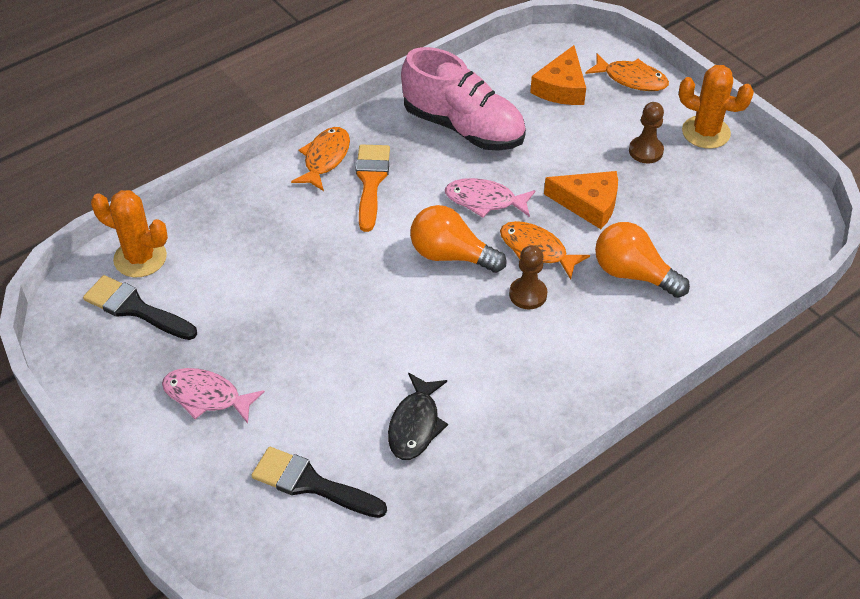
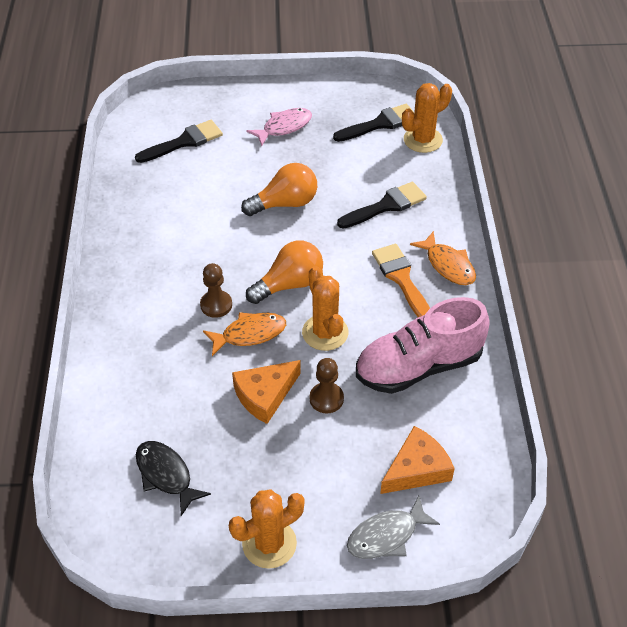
camera: 125 degrees right, 0 degrees up
(276, 238) = (386, 206): none -> black brush
(371, 181) = (401, 278): orange brush -> orange brush turned 150 degrees counterclockwise
(415, 425) = (176, 198): black fish -> black fish (166, 475)
(484, 200) = (325, 333): pink fish -> orange cactus
(561, 87) = (417, 469): orange cheese -> orange cheese turned 90 degrees clockwise
(631, 79) = (386, 536): orange fish -> grey fish
(633, 274) = (175, 376): orange light bulb -> orange light bulb (285, 203)
(646, 151) = (286, 477): brown pawn -> brown pawn (326, 399)

